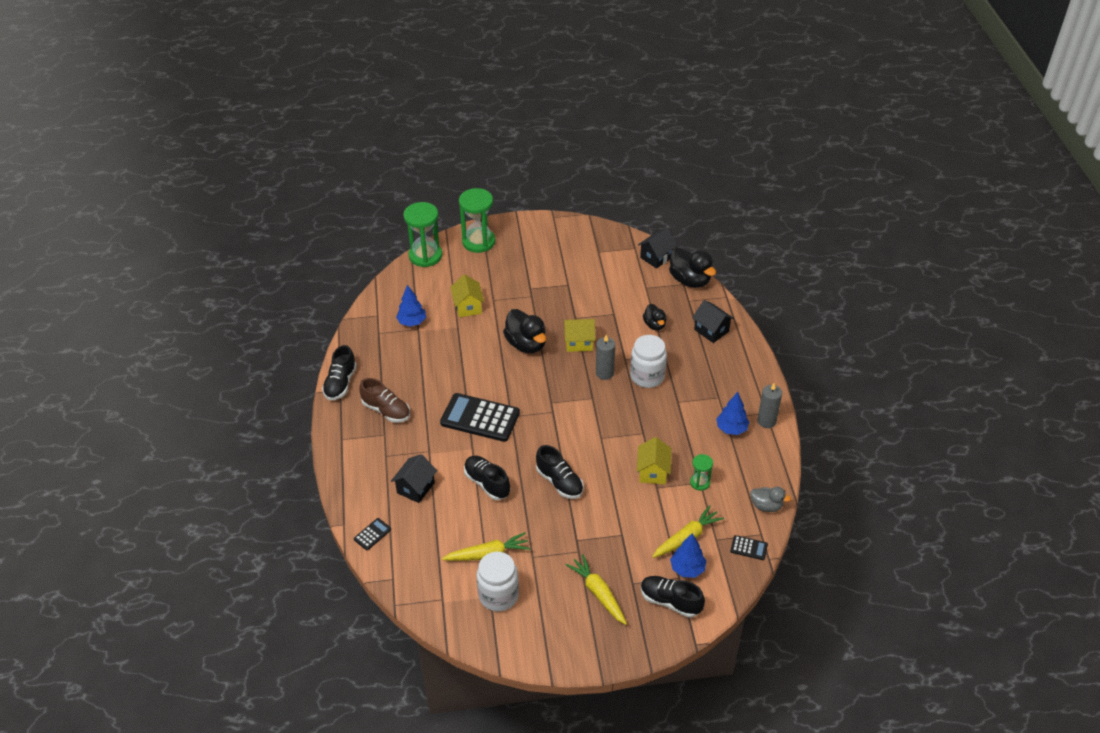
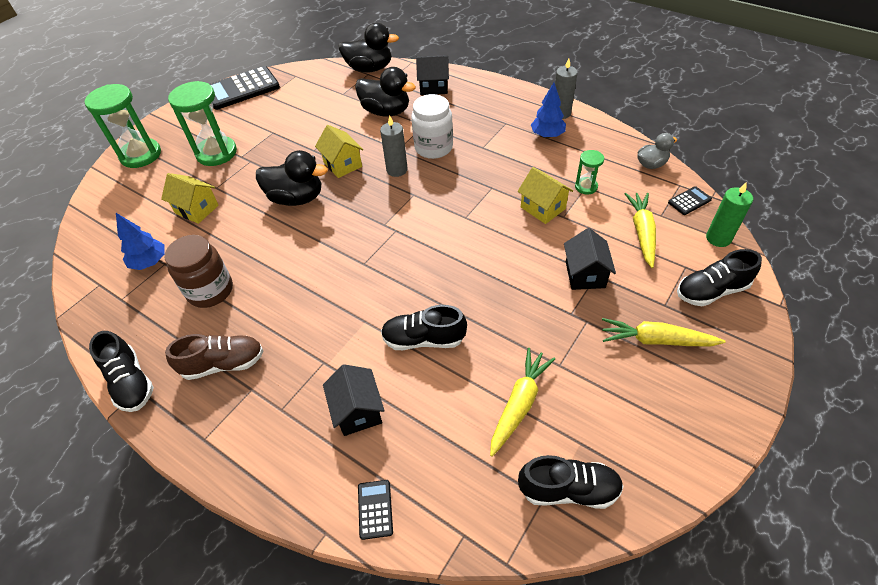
camera: 45 degrees left, 5 degrees up
(422, 365) = (210, 291): none -> brown jar
(425, 256) = (94, 200): green hourglass -> green hourglass (216, 153)
(480, 418) = (336, 289): black calculator -> black calculator (242, 89)
(498, 595) = (586, 433): white jar -> none
(559, 482) = (485, 280): black shoe -> black shoe (568, 489)
(579, 342) = (342, 164): yellow house -> yellow house turned 75 degrees counterclockwise
(654, 325) = (386, 112): black duck -> black duck, size x1.72
(656, 257) = (322, 71): black house -> black house (585, 274)
(687, 569) = (680, 254): blue tree -> none
(726, 582) = (718, 238): none -> green candle

